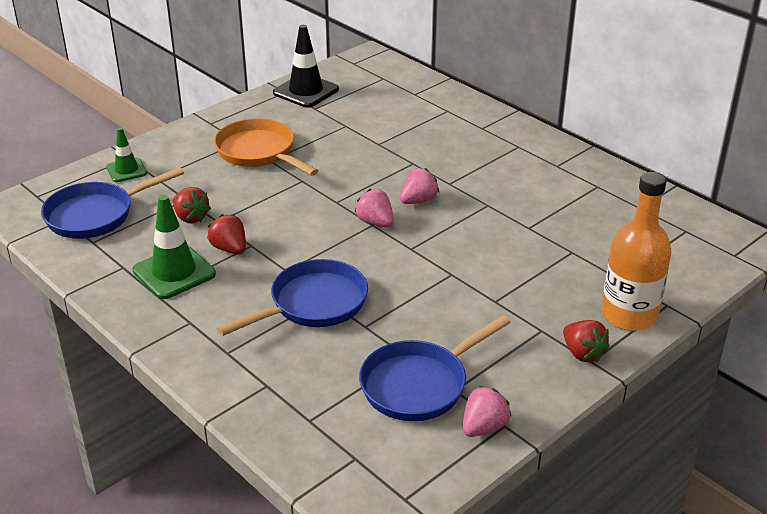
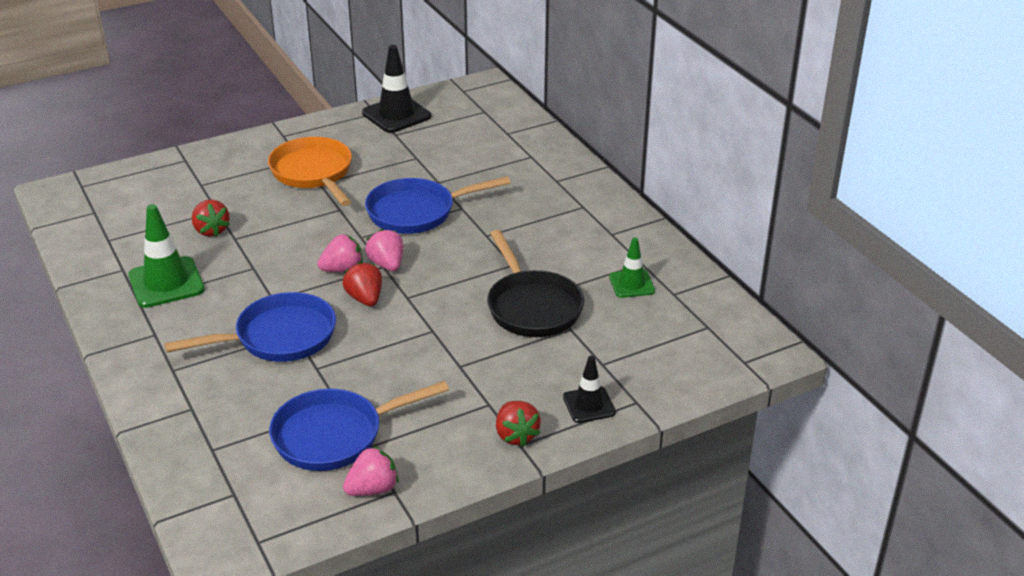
camera: 15 degrees right, 0 degrees up
(95, 215) = (124, 214): blue pan -> blue pan (417, 212)
(126, 170) = (177, 173): green traffic cone -> green traffic cone (631, 284)
(229, 249) = (231, 268): red strawberry -> red strawberry (365, 298)
(418, 201) = (443, 249): pink strawberry -> pink strawberry (343, 269)
(527, 238) = (532, 307): none -> black pan
(629, 315) = (589, 405): orange bottle -> black traffic cone

